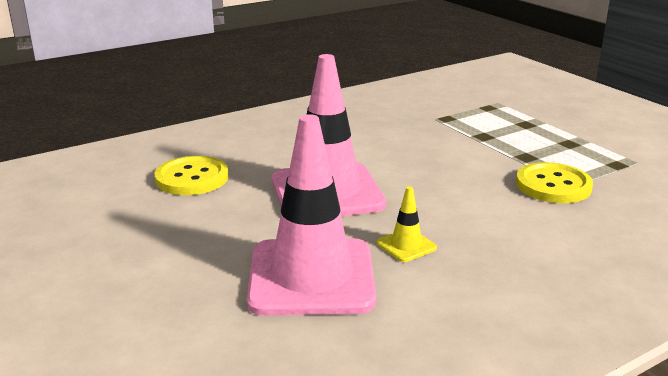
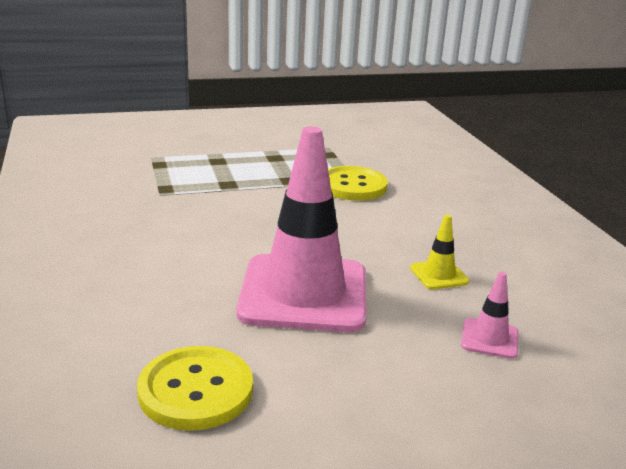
camera: 75 degrees left, 0 degrees up
(311, 277) = (489, 339): pink traffic cone -> pink traffic cone, size x0.41

